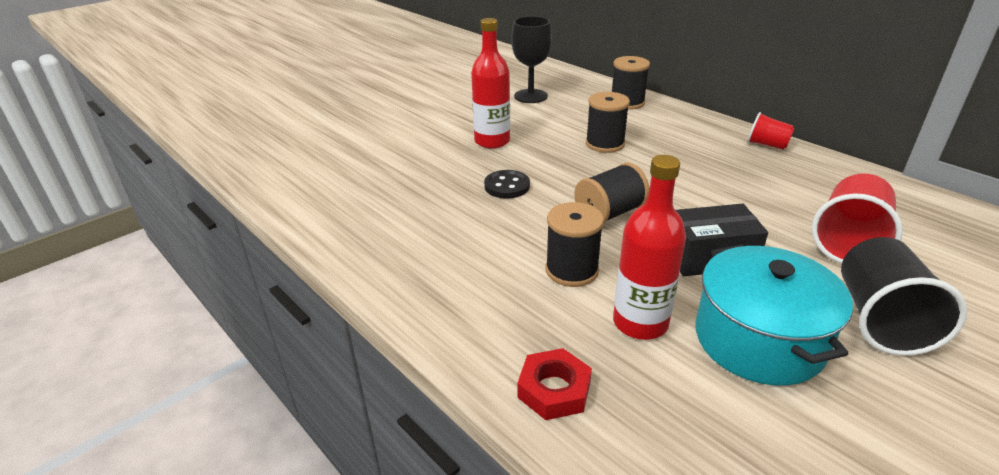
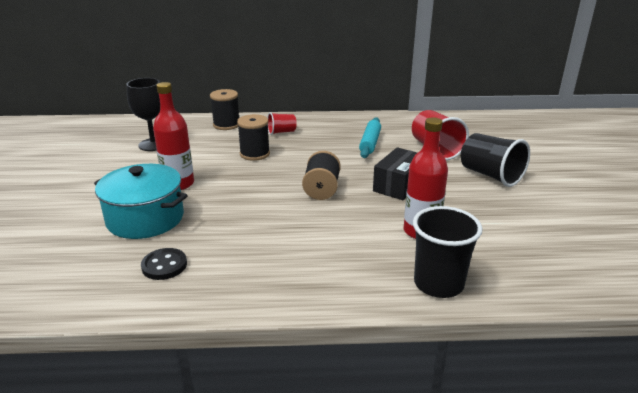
camera: 50 degrees left, 5 degrees down
(507, 186) = (239, 205): black button -> black button (164, 265)
(554, 390) = (438, 284): red nut -> black cup
(572, 270) = (353, 227): black spool -> none
(758, 339) = (469, 208): turquoise pot -> turquoise pot (145, 218)
(762, 190) = (370, 143): none -> turquoise rolling pin
(767, 145) = (336, 119): red cup -> red cup (281, 132)

